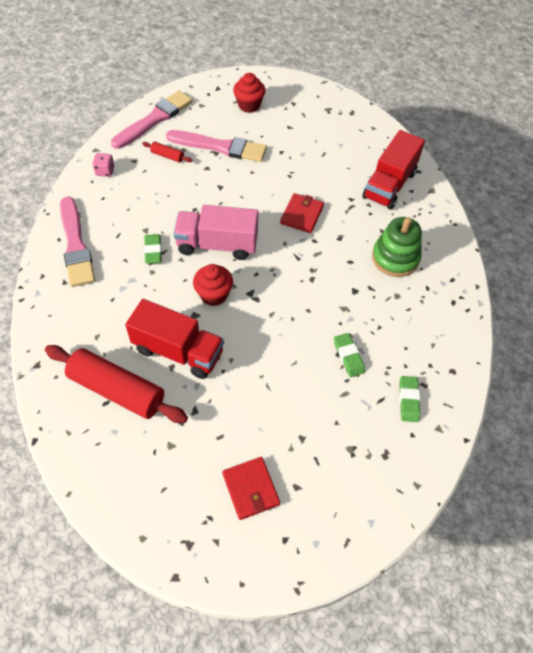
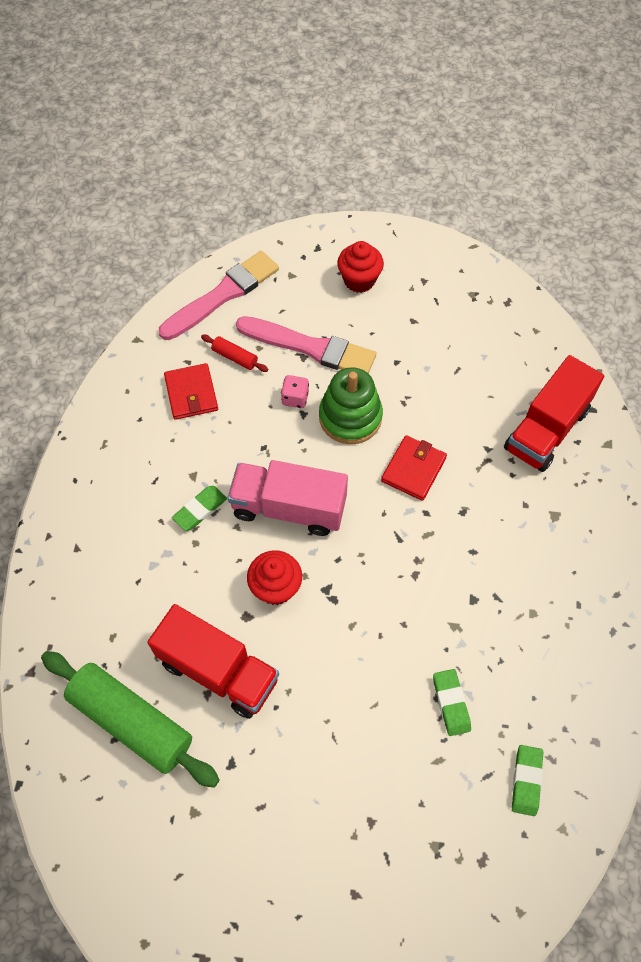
camera: 10 degrees right, 5 degrees up
(76, 245) = (97, 491): pink brush -> none
(105, 171) = (146, 376): pink dice -> pink dice (295, 398)
(117, 390) = (132, 721): red rolling pin -> green rolling pin
(153, 251) = (200, 510): green eraser -> green eraser turned 45 degrees clockwise
(251, 489) = (293, 890): red wallet -> red wallet (191, 393)
(395, 258) = (538, 552): green stacking toy -> green stacking toy (350, 417)

